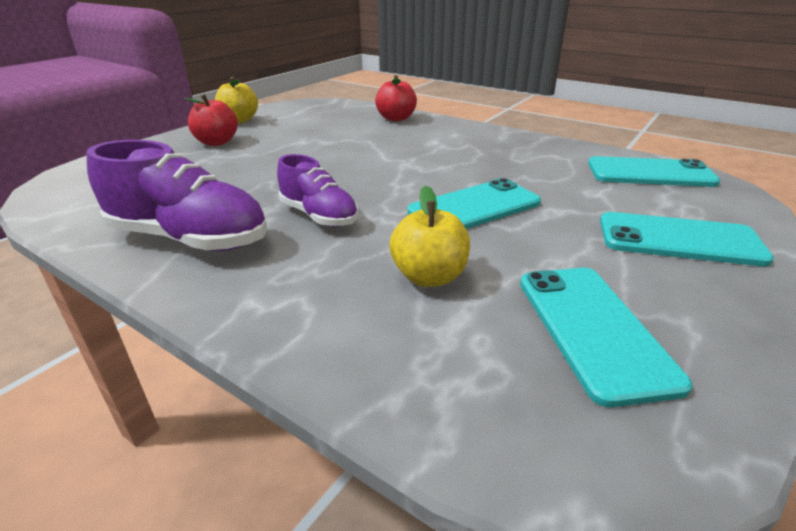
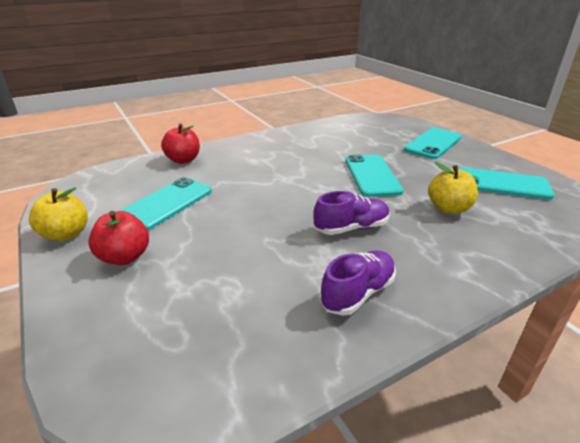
camera: 65 degrees left, 0 degrees up
(190, 239) = (358, 293): purple shoe -> purple shoe, size x0.63
(650, 173) = (360, 124): turquoise phone -> turquoise phone (166, 203)

